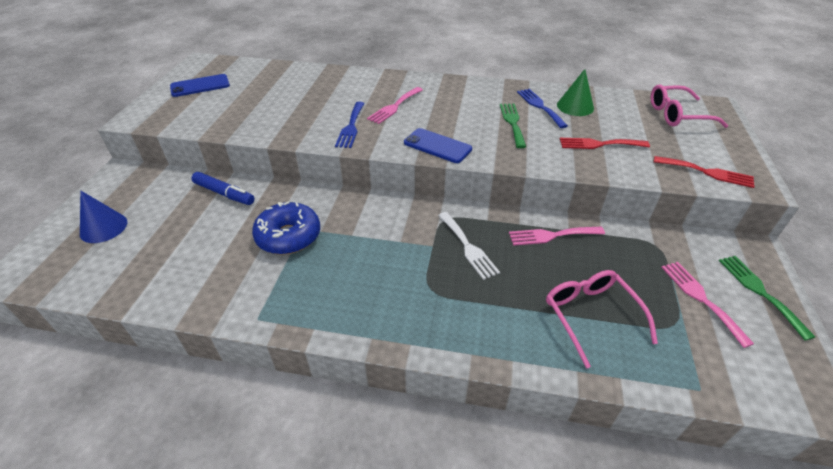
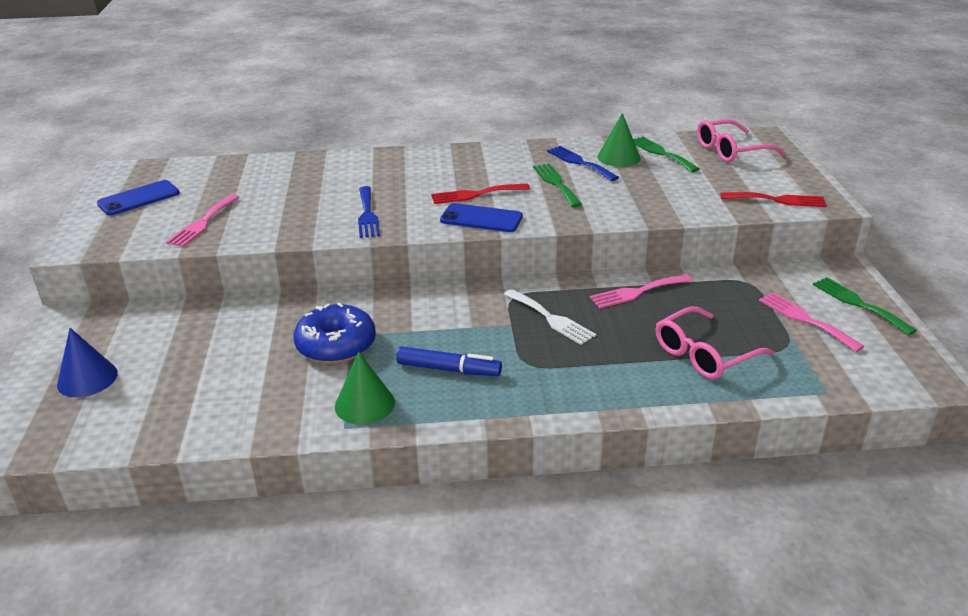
camera: 15 degrees left, 10 degrees down
(224, 194) = (227, 317): blue marker -> blue marker (449, 369)
(283, 299) = (364, 404): none -> green cone
(394, 107) = (409, 186): pink fork -> pink fork (202, 223)
(591, 315) = (704, 354): pink glasses -> pink glasses turned 90 degrees counterclockwise
(599, 144) = (659, 190): red fork -> red fork (475, 194)
(613, 108) = (661, 153): none -> green fork

